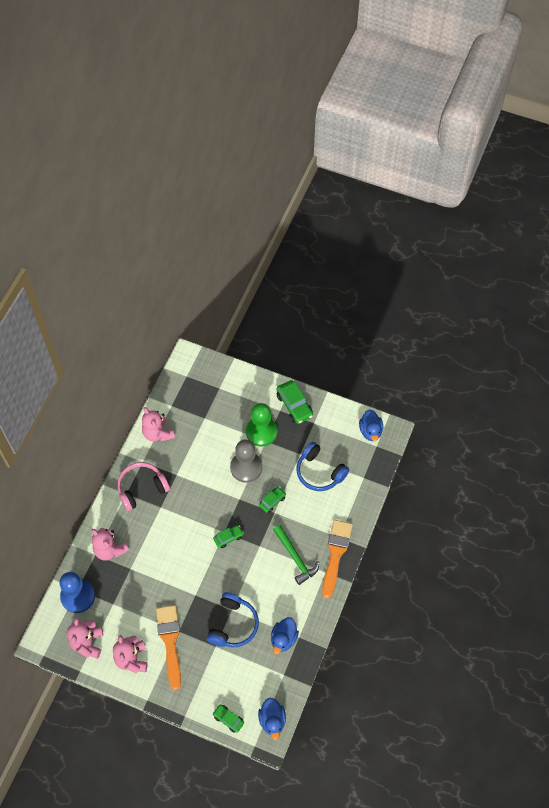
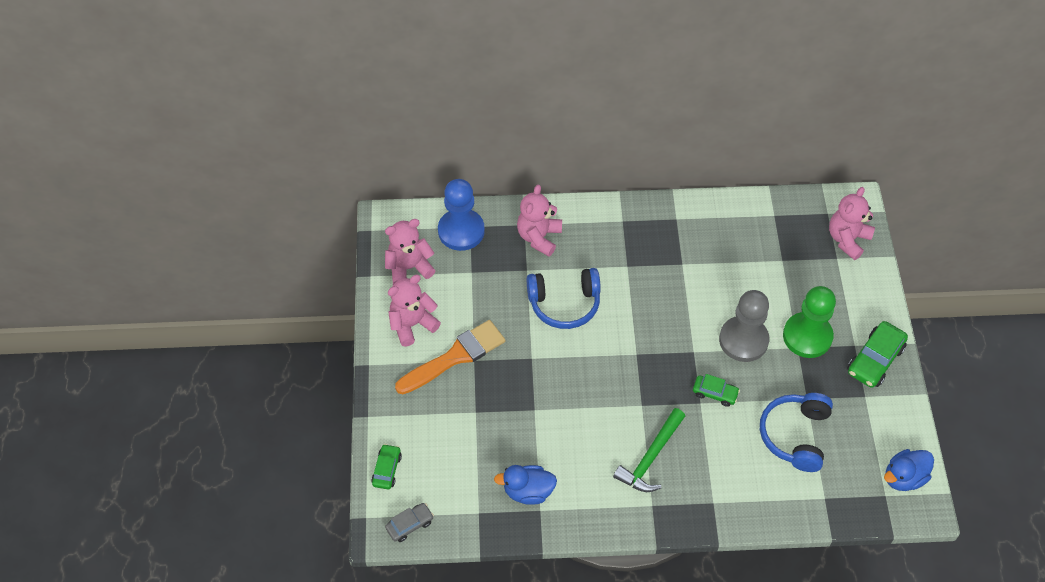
camera: 65 degrees right, 5 degrees down
(142, 488) = (639, 234): pink headphones -> none
(158, 433) = (725, 218): pink teddy bear -> pink teddy bear (847, 239)
(228, 537) = (631, 362): green car -> none
(233, 625) = (515, 420): blue headphones -> blue headphones (564, 304)
(272, 720) = (410, 525): blue duck -> grey car
(335, 554) = (686, 508): orange brush -> none

